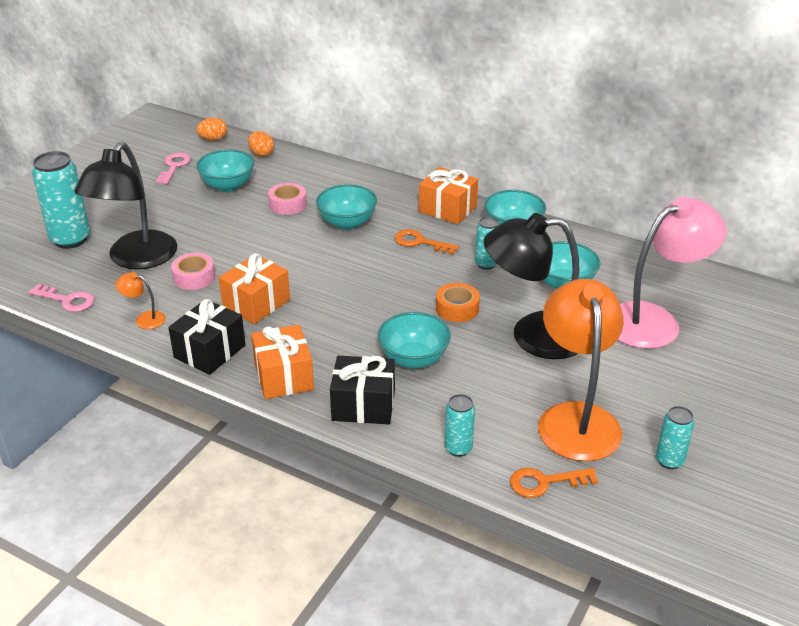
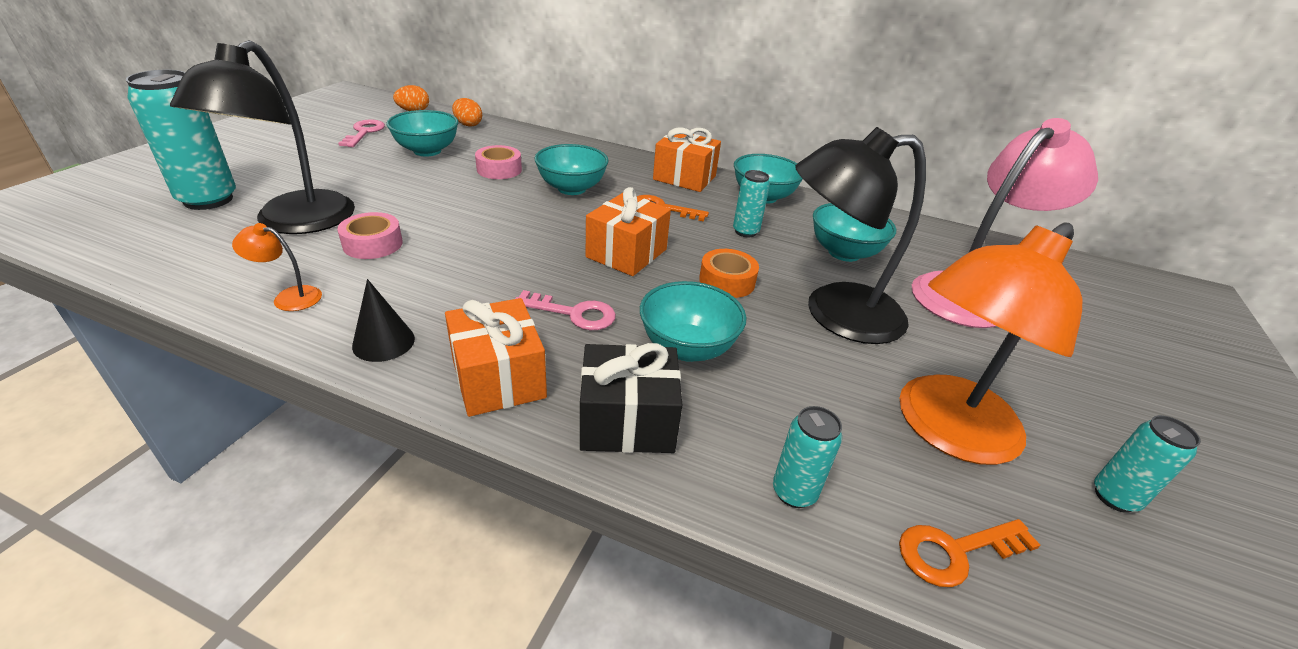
camera: 10 degrees left, 0 degrees up
(67, 300) = (175, 272): pink key -> pink key (574, 313)
(209, 351) = (383, 342): black gift -> black cone
(256, 303) = (458, 276): orange gift -> orange gift (626, 253)
(576, 418) = (945, 430): orange lamp -> orange lamp turned 120 degrees counterclockwise

